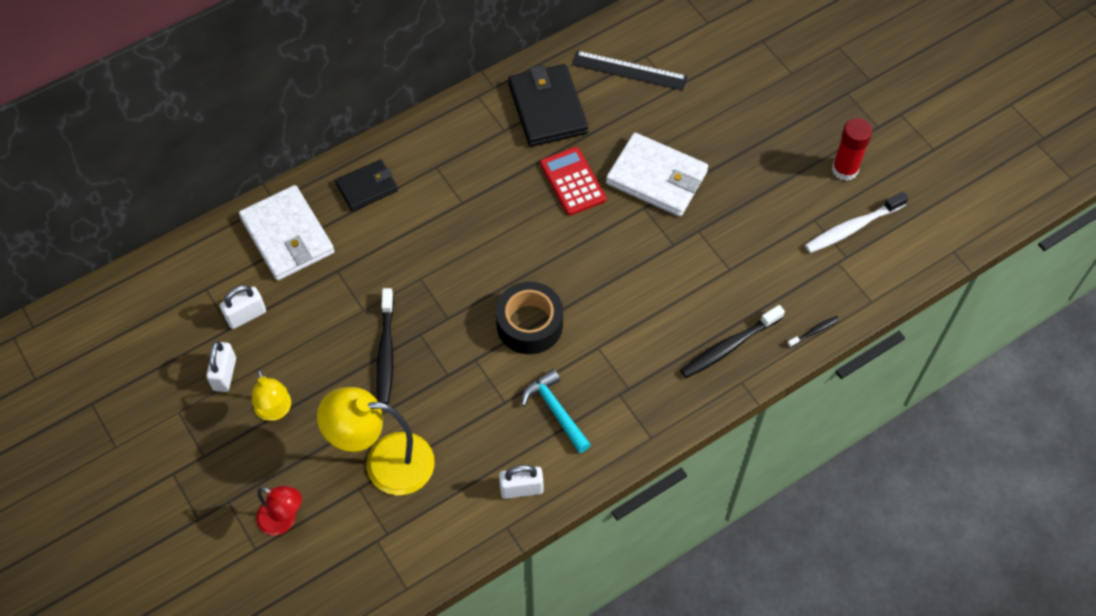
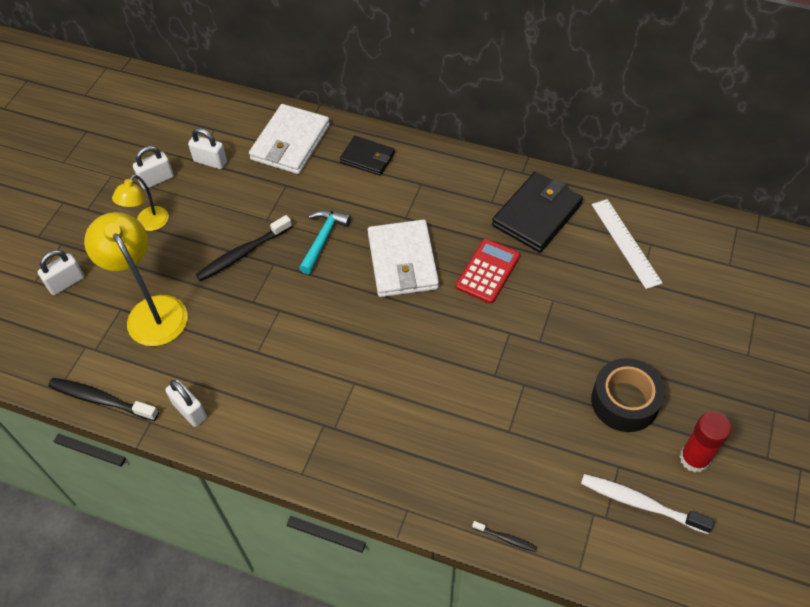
camera: 55 degrees right, 5 degrees down
(284, 520) = (66, 283): red lamp -> white padlock
(529, 324) = (337, 325): black tape -> black tape (624, 401)
(555, 410) = (275, 390): turquoise hammer -> turquoise hammer (323, 239)
(629, 71) = (625, 243): black ruler -> white ruler
(657, 178) = (545, 324): white wallet -> white wallet (402, 261)
(730, 346) = (434, 479): black toothbrush -> black toothbrush (102, 400)

